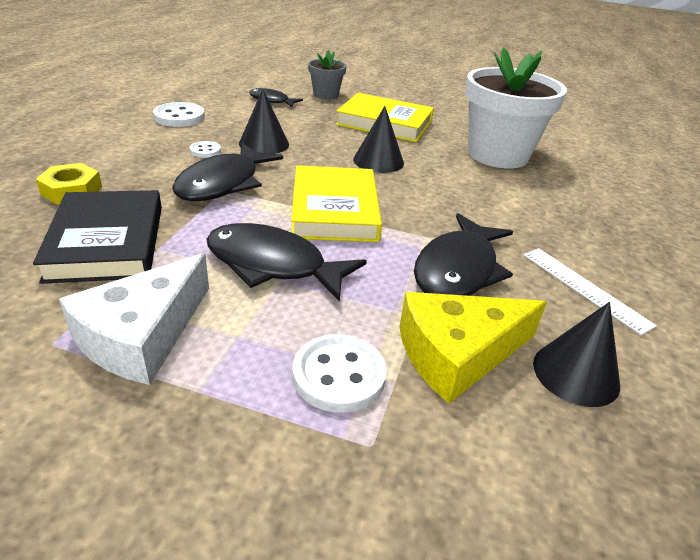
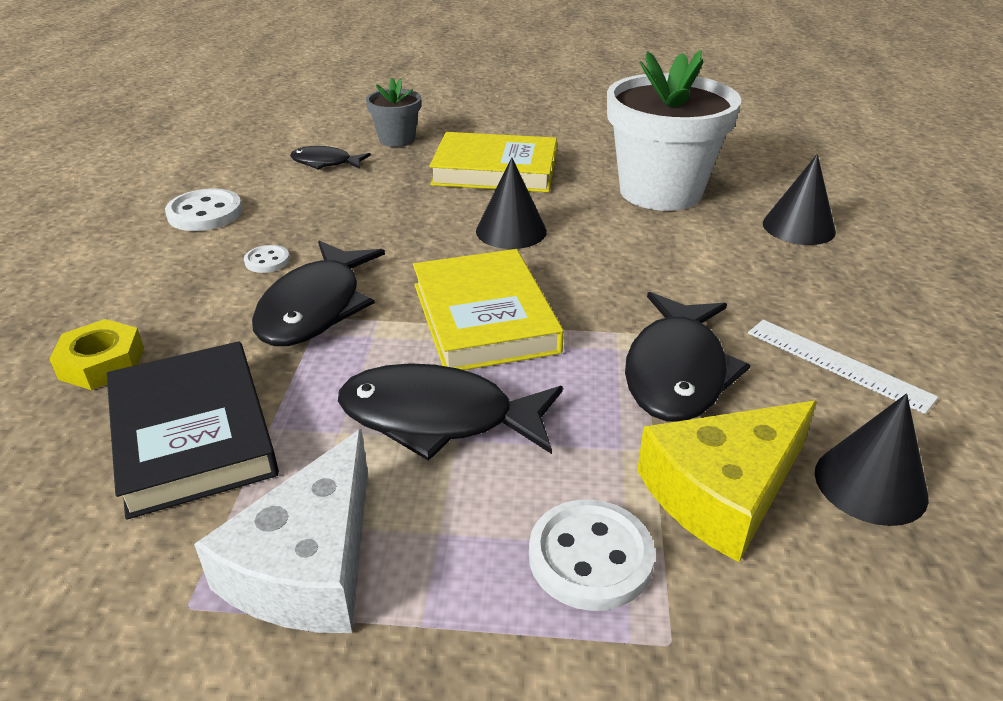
camera: 10 degrees left, 0 degrees up
(264, 144) = (344, 234): black cone -> black cone (798, 227)

